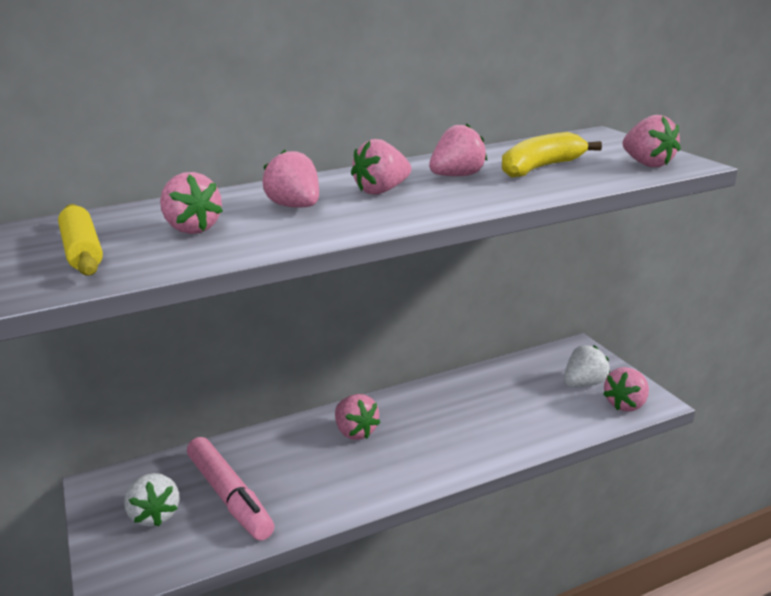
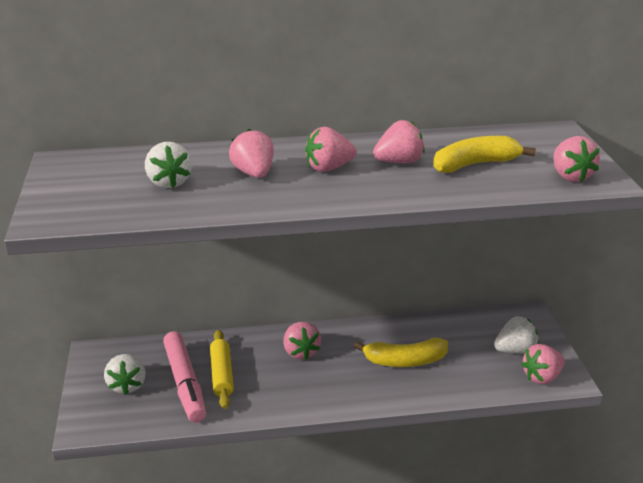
camera: 15 degrees right, 5 degrees up
(83, 251) = (86, 190): yellow rolling pin -> yellow rolling pin (222, 375)
(192, 229) = (169, 182): pink strawberry -> white strawberry
(476, 418) = (405, 361): none -> yellow banana

